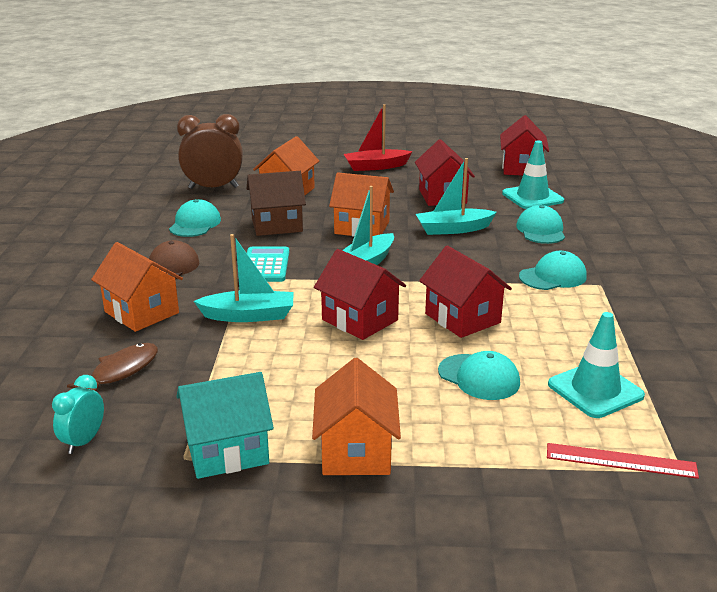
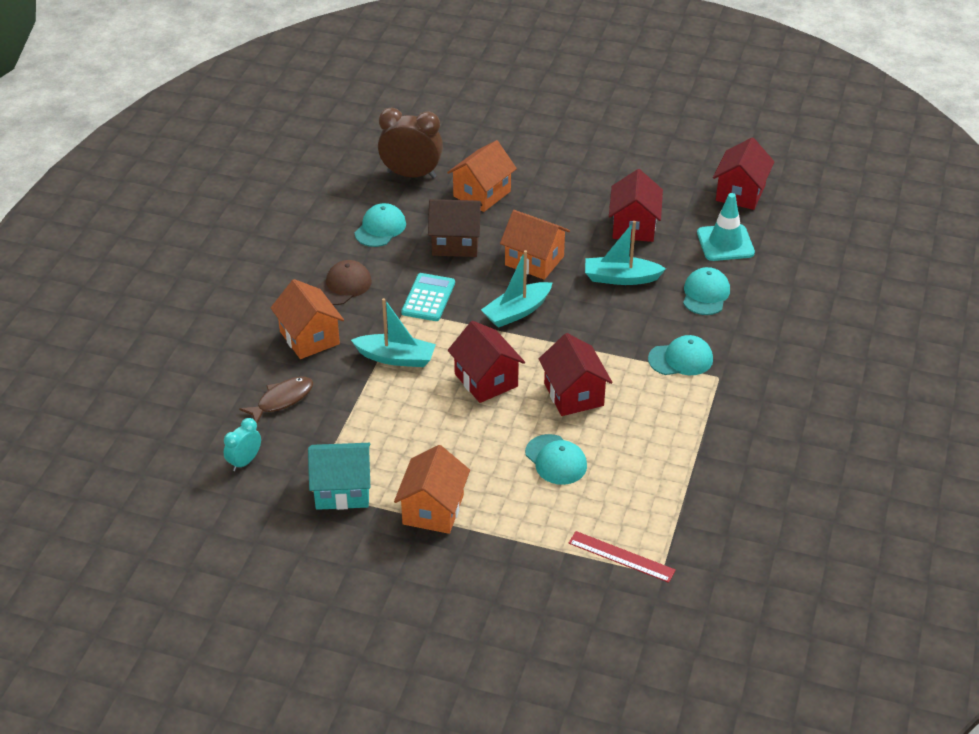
camera: 15 degrees right, 15 degrees up
(376, 166) = (587, 165): red boat -> none
(595, 390) = (641, 491): turquoise traffic cone -> none

